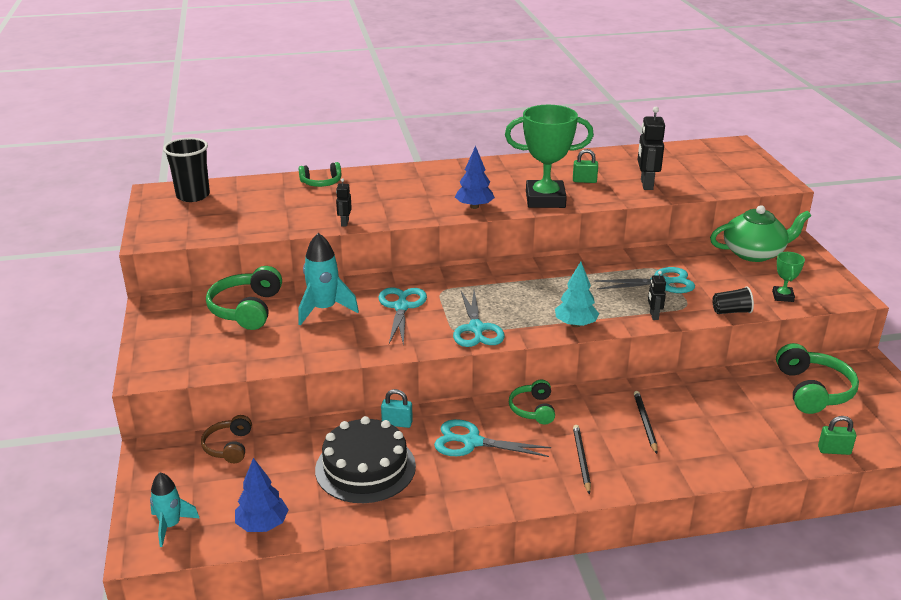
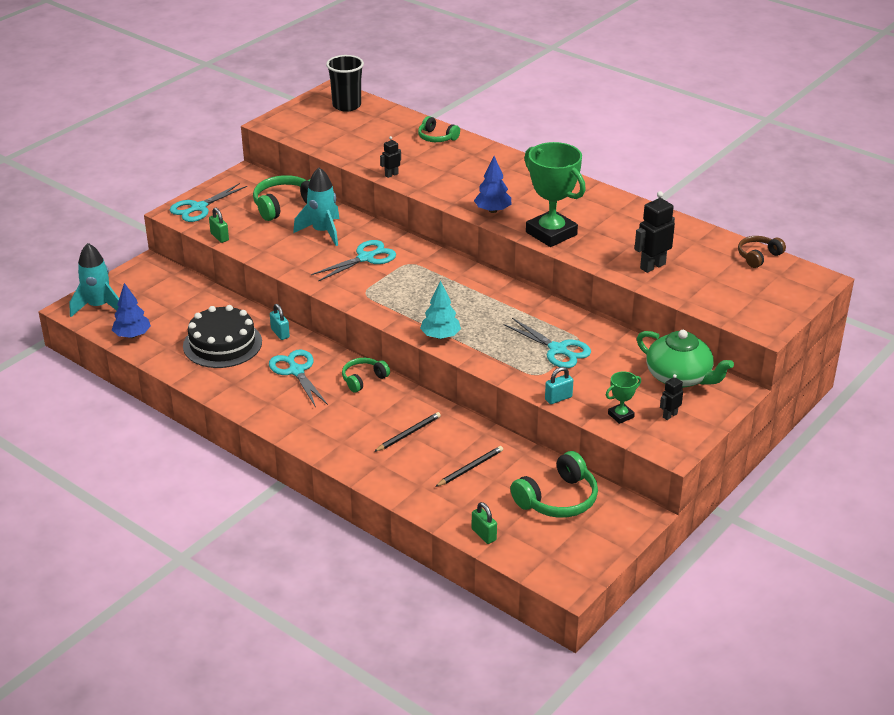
camera: 50 degrees right, 5 degrees up
(171, 525) = (98, 306): turquoise rocket -> turquoise rocket, size x1.51
(229, 447) = (184, 287): brown headphones -> brown headphones (758, 256)
(476, 328) = (378, 299): turquoise scissors -> turquoise scissors (199, 208)
(581, 460) = (331, 423): black pencil -> black pencil (470, 468)
(584, 181) = (613, 236): green padlock -> green padlock (219, 237)
(653, 316) = (500, 365): black robot -> black robot (669, 415)
(731, 311) = (558, 398): black cup -> turquoise padlock

